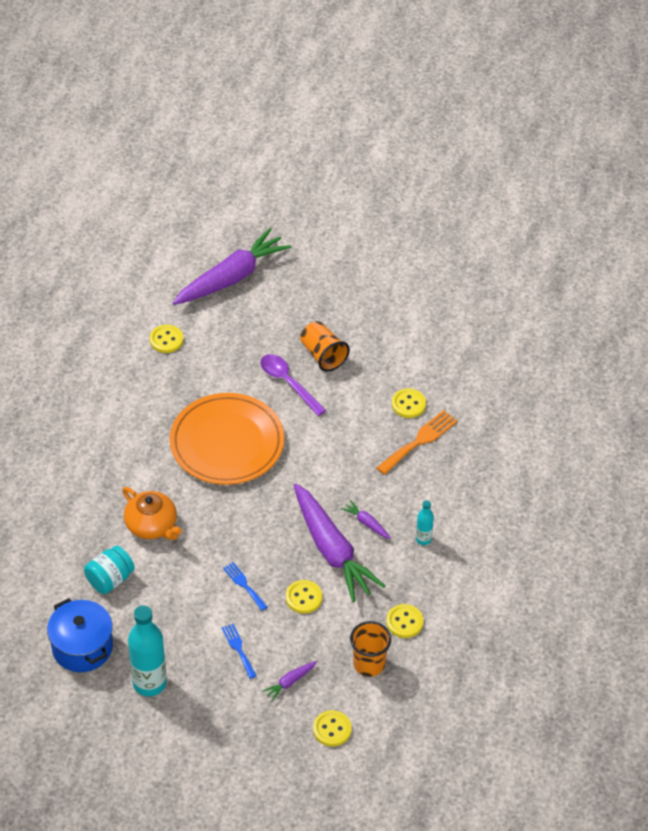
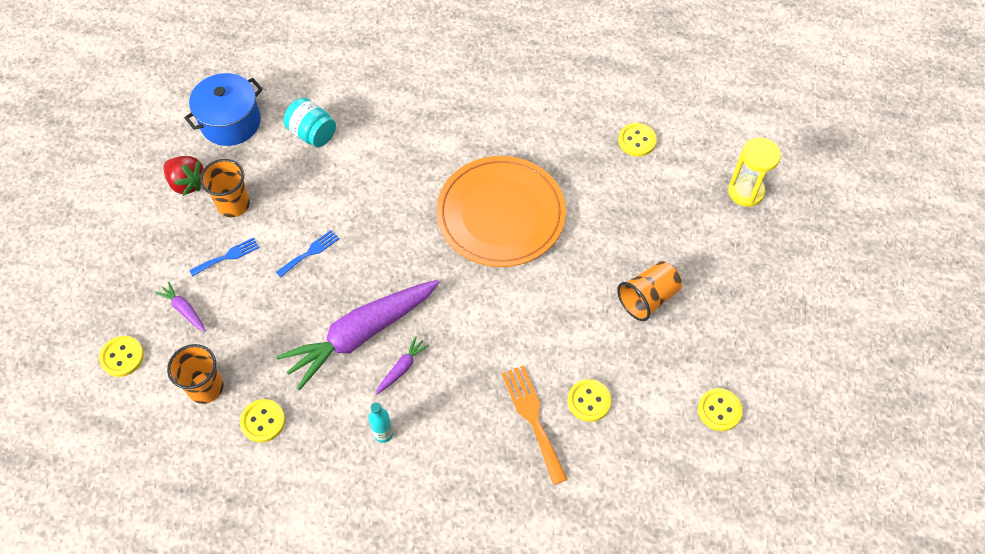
camera: 85 degrees right, 10 degrees up
(149, 683) = (187, 183): turquoise bottle -> red strawberry
(152, 525) = (382, 160): orange teapot -> none
(181, 644) = (233, 204): none -> orange cup
(232, 277) = (746, 191): purple carrot -> yellow hourglass
(288, 383) = (598, 266): purple spoon -> none
(303, 598) = (294, 312): yellow button -> yellow button (719, 410)
(419, 441) = (533, 418): orange fork -> orange fork turned 150 degrees counterclockwise

